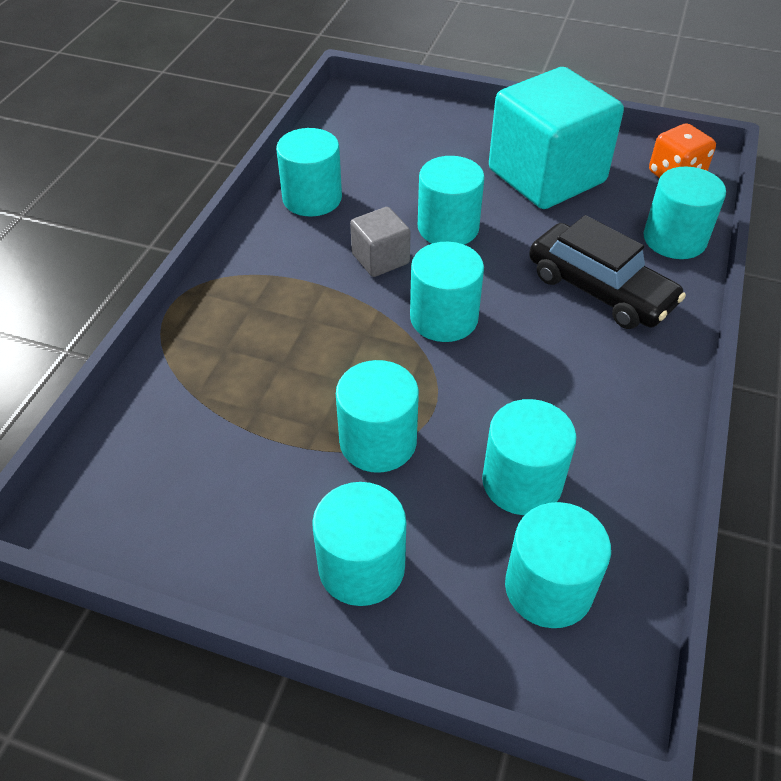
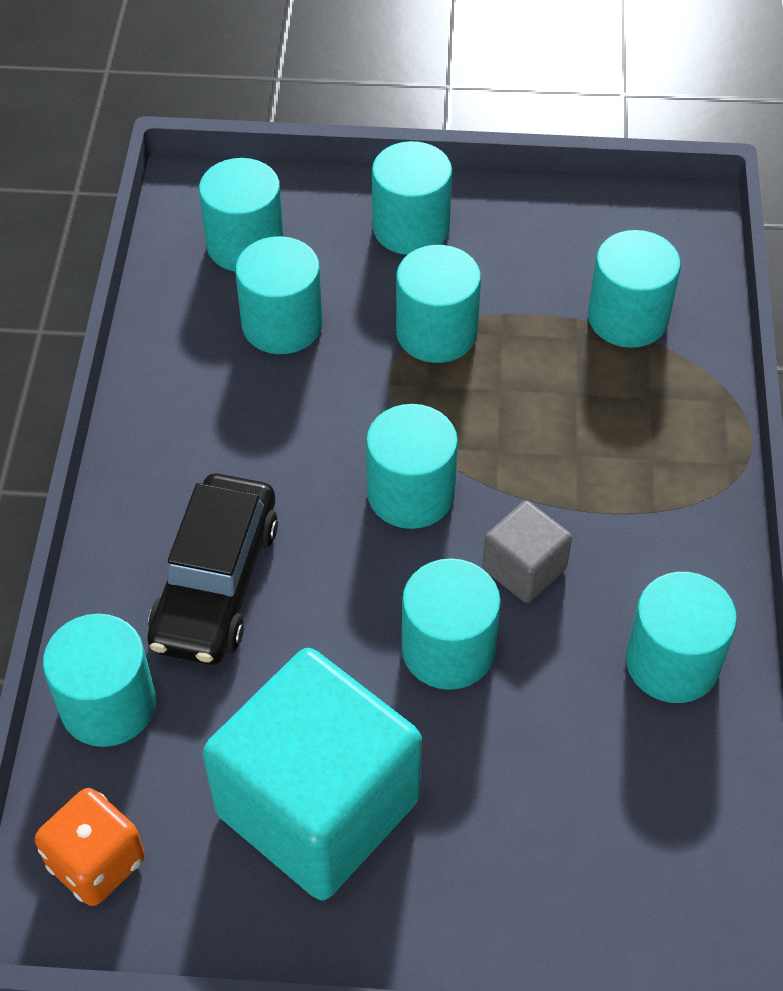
camera: 165 degrees right, 5 degrees up
(200, 418) = (627, 318): none -> turquoise cylinder
(600, 290) = (216, 583): black car -> black car turned 105 degrees counterclockwise

